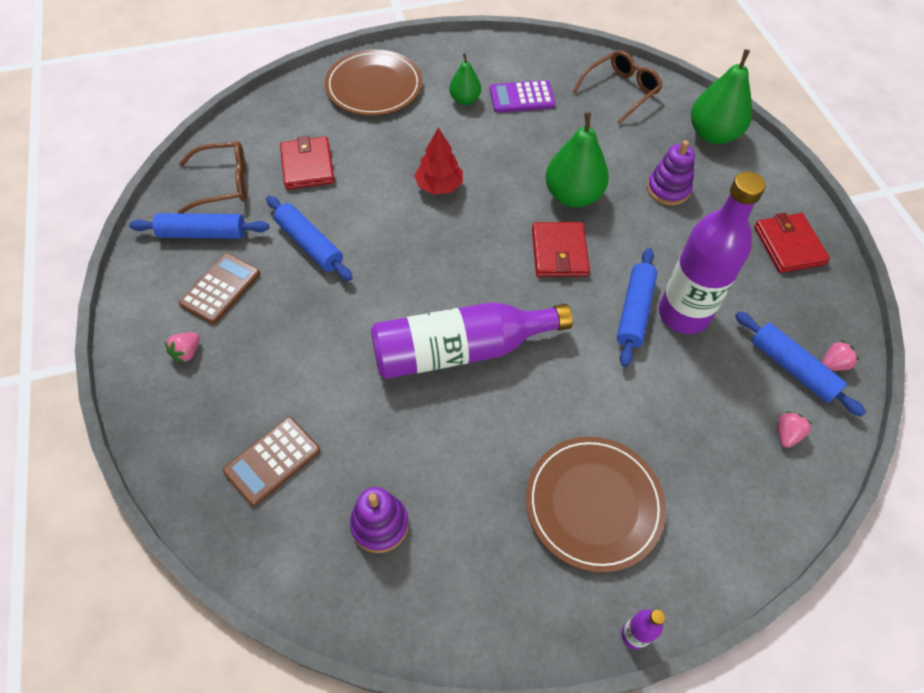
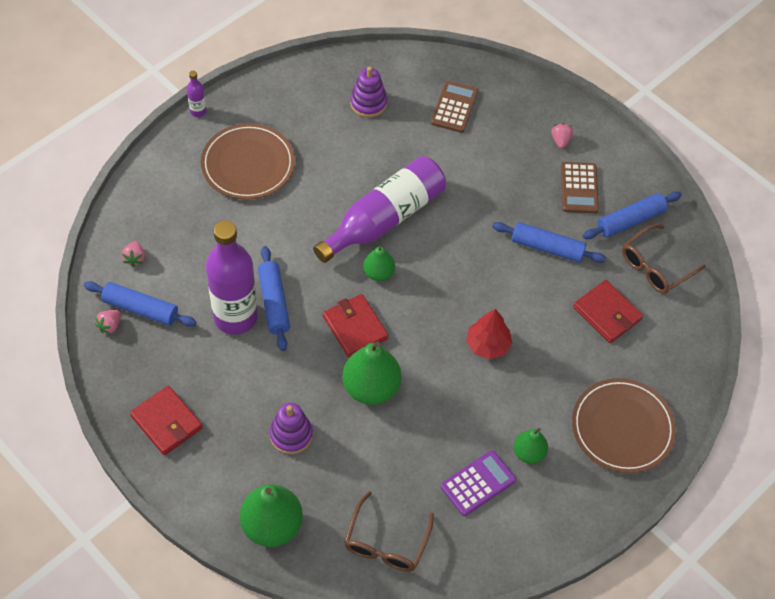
camera: 150 degrees right, 0 degrees up
(503, 294) = (378, 273): none -> green pear

